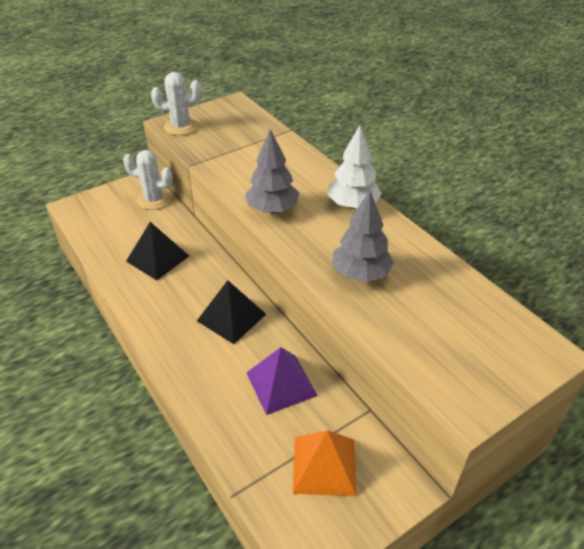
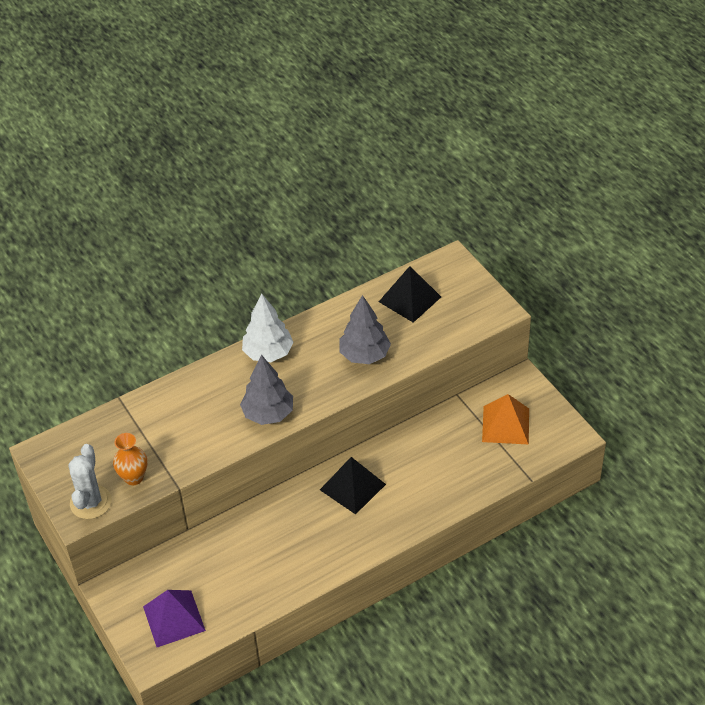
camera: 85 degrees left, 5 degrees up
(154, 200) = (152, 572): white cactus -> none
(157, 258) = (261, 556): black pyramid -> black pyramid (410, 299)
(203, 143) = (134, 477): none -> orange vase
(281, 384) = (431, 449): purple pyramid -> purple pyramid (174, 618)

